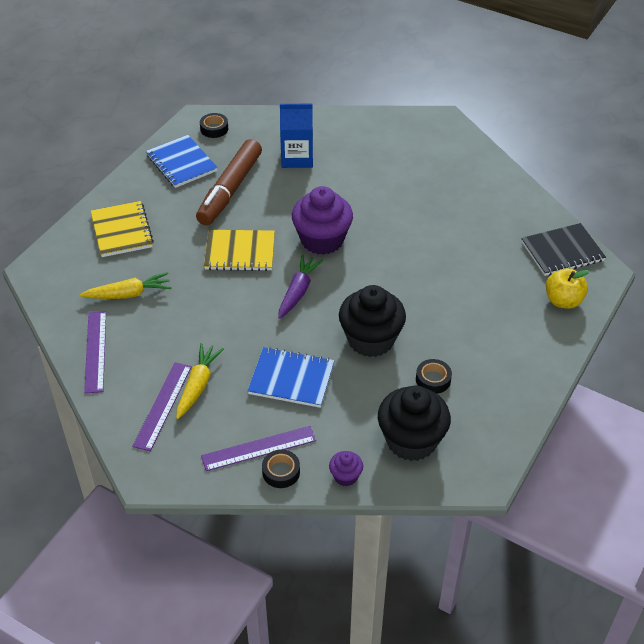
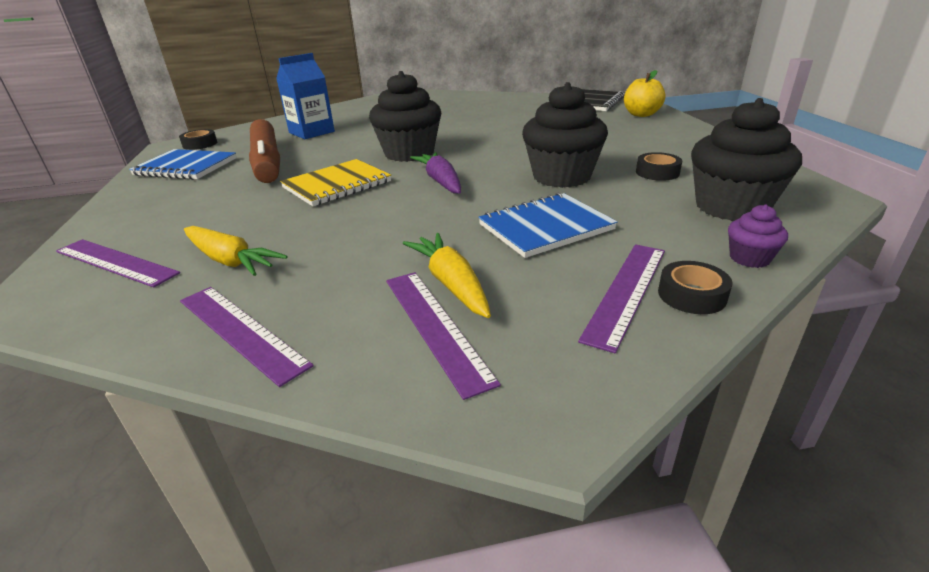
camera: 40 degrees left, 15 degrees down
(84, 258) = (115, 262): none -> purple ruler
(122, 231) = (156, 224): yellow notebook -> none
(129, 294) = (230, 260): yellow carrot -> yellow carrot turned 90 degrees clockwise
(322, 240) = (409, 153): purple cupcake -> black cupcake

